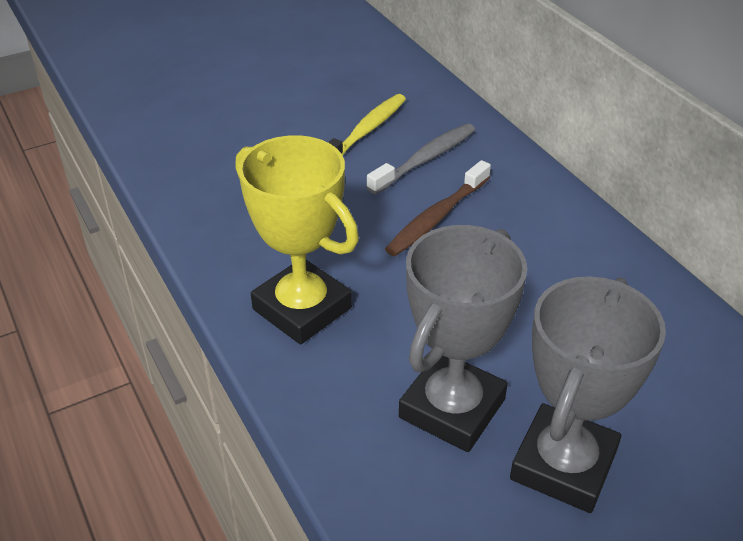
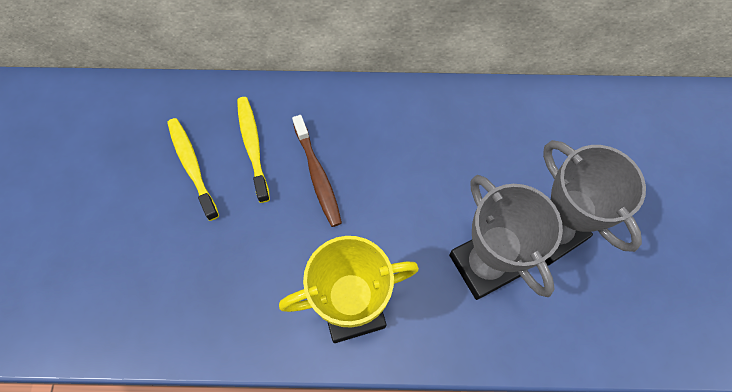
camera: 60 degrees left, 25 degrees up
(425, 159) = (253, 146): grey toothbrush -> yellow toothbrush

